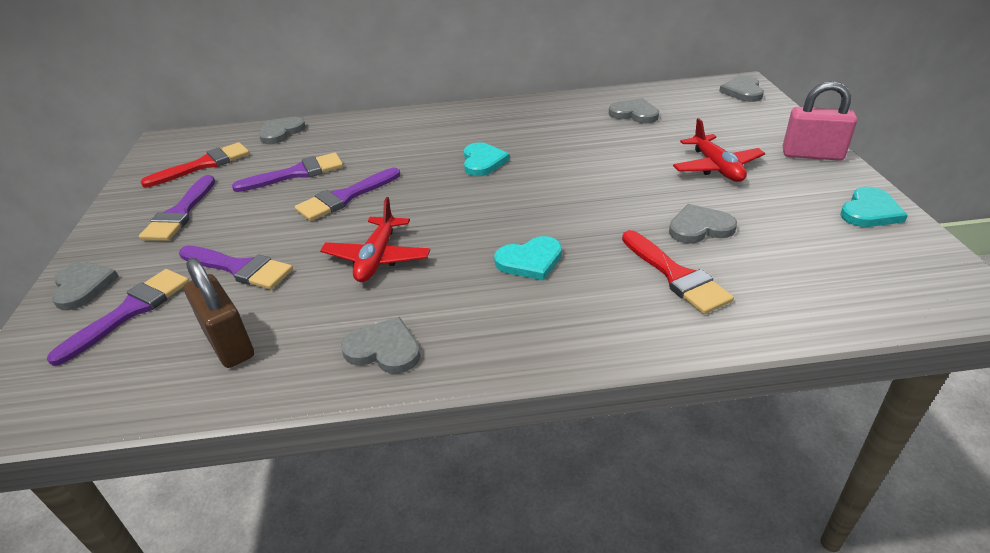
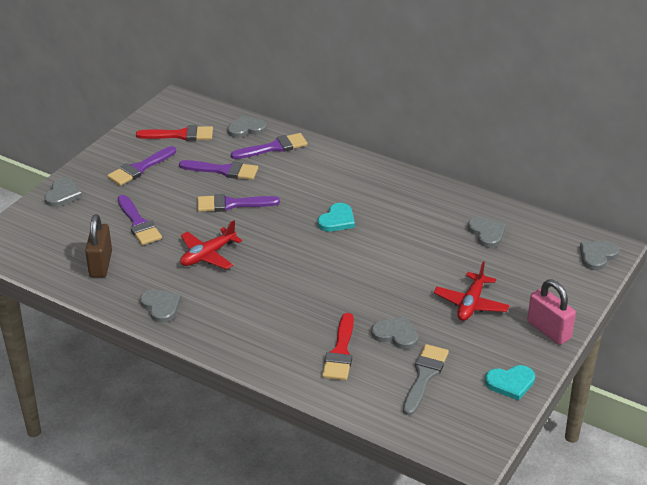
camera: 35 degrees right, 0 degrees up
(130, 311) = (73, 222): purple brush -> purple brush (274, 147)
(530, 261) = (279, 301): turquoise heart -> none
(793, 250) = (424, 376): none -> grey brush

